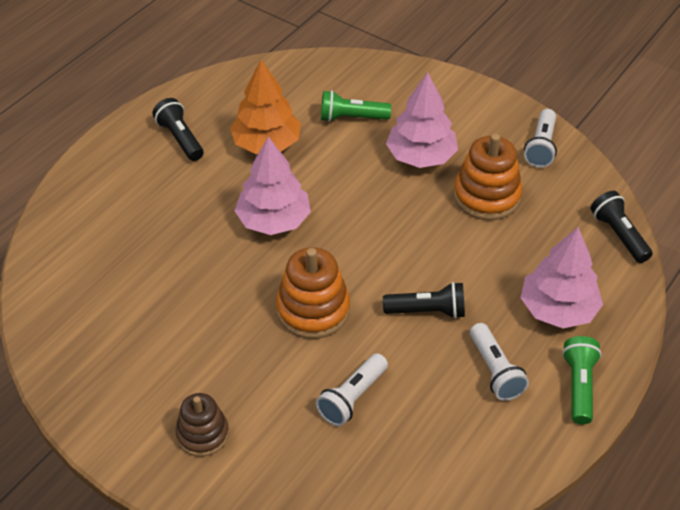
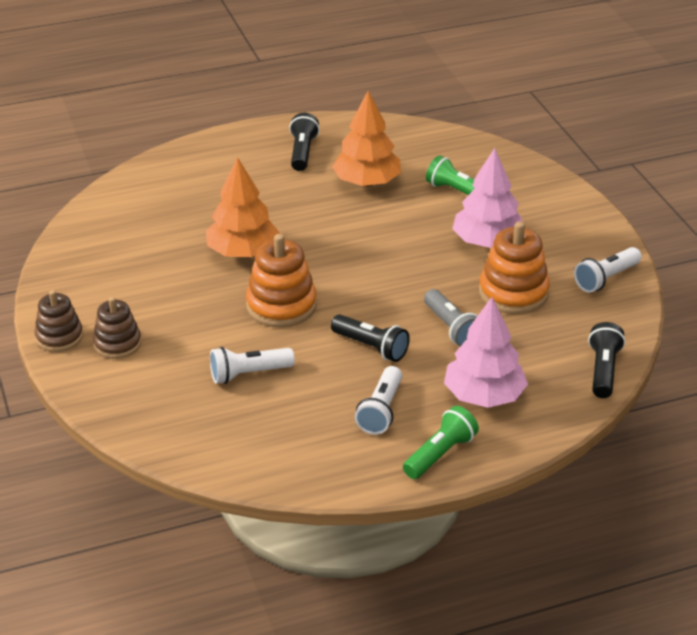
camera: 35 degrees right, 10 degrees down
(138, 459) = (59, 337): none -> brown stacking toy
(225, 271) = (242, 252): none -> orange tree
(274, 220) = (316, 235): pink tree -> none
(473, 257) = (452, 328): none -> grey flashlight

